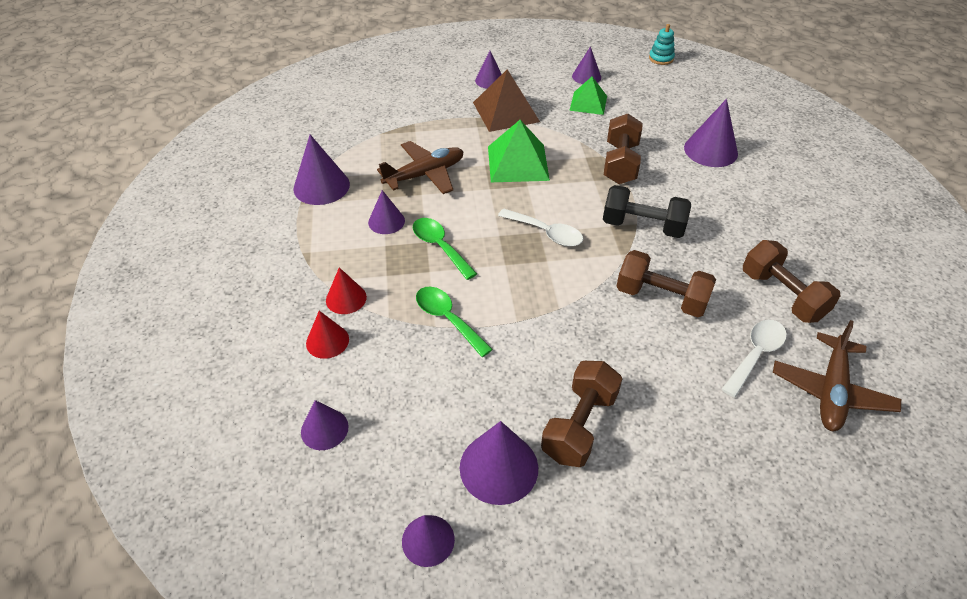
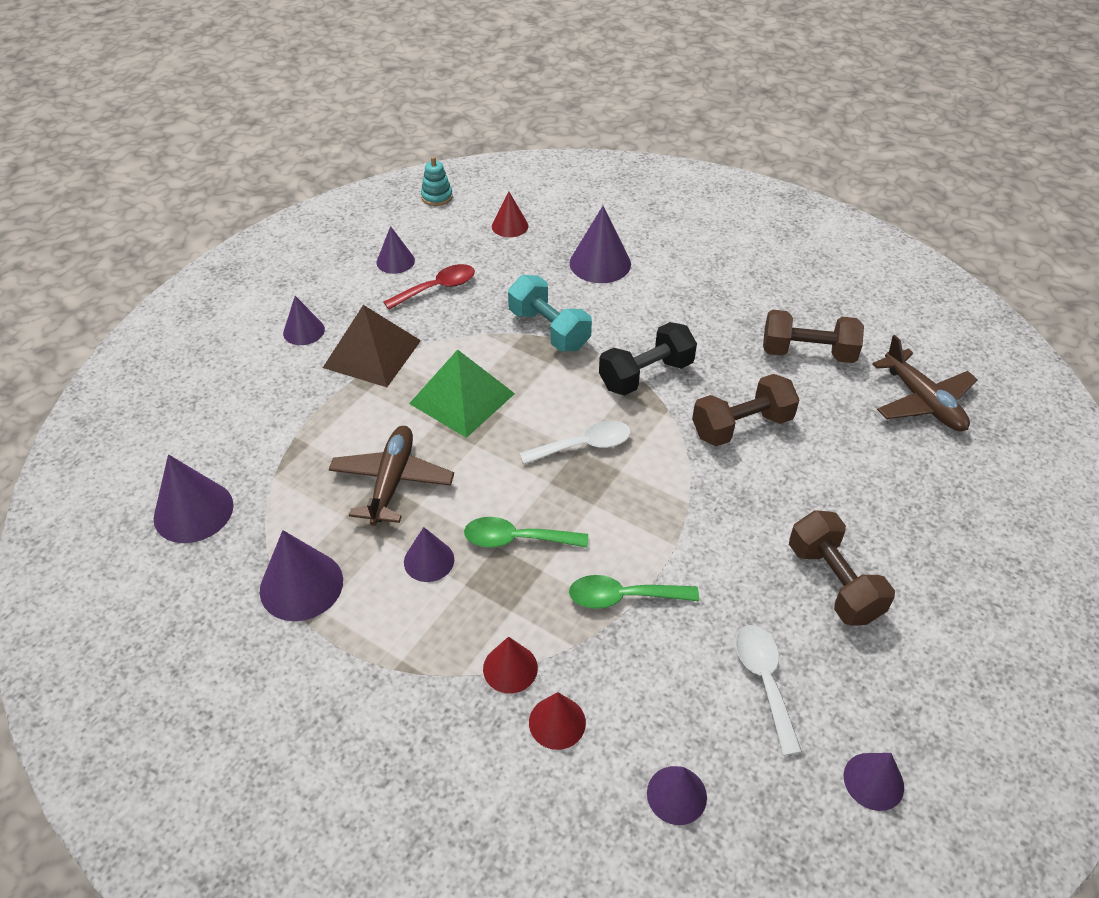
camera: 50 degrees left, 0 degrees up
(499, 467) = (834, 673): purple cone -> purple cone (193, 511)
(588, 103) = (437, 288): green pyramid -> red spoon
(620, 163) = (549, 330): brown dumbbell -> turquoise dumbbell
(683, 97) = (510, 226): none -> red cone
(755, 355) = (853, 416): white spoon -> white spoon (764, 681)

